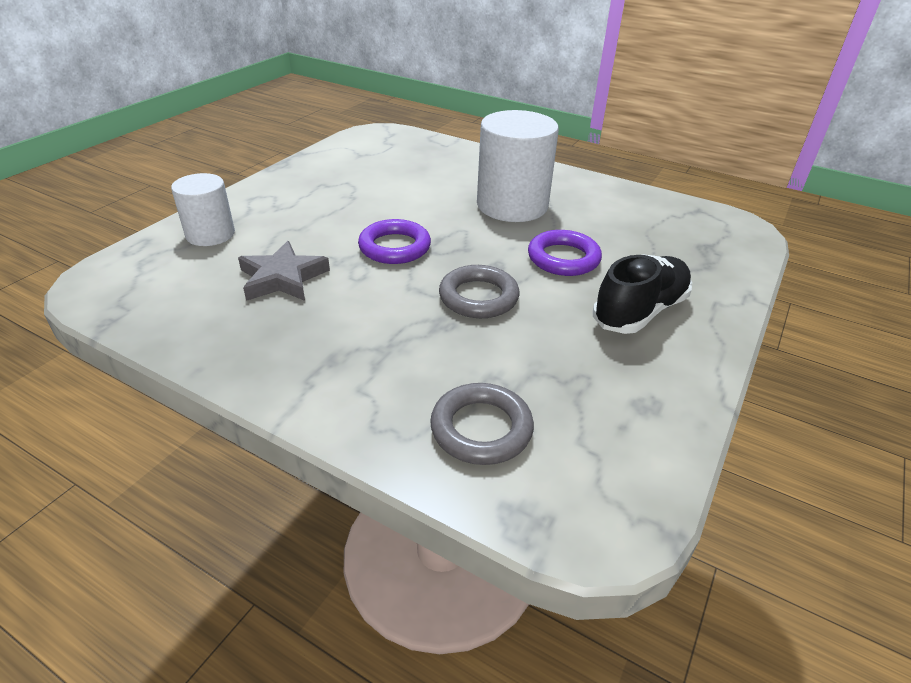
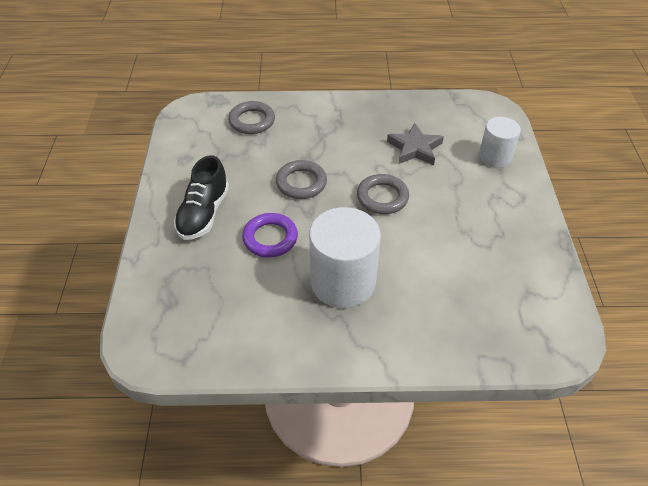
camera: 150 degrees right, 10 degrees up
(395, 247) = (382, 197): purple ring -> grey ring

